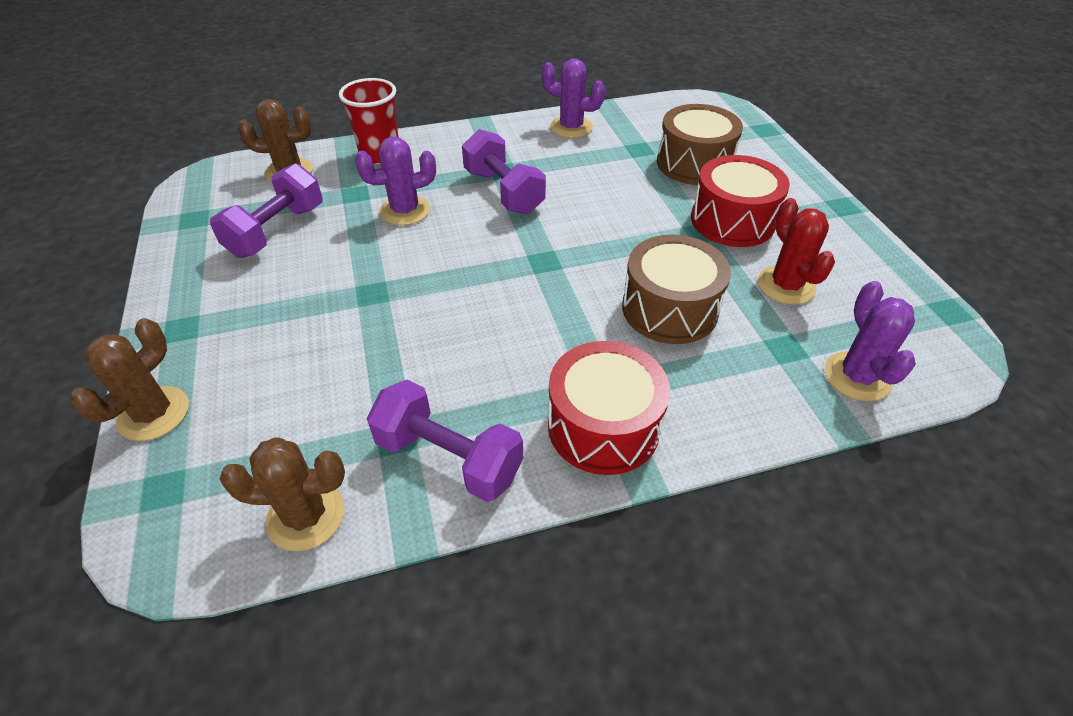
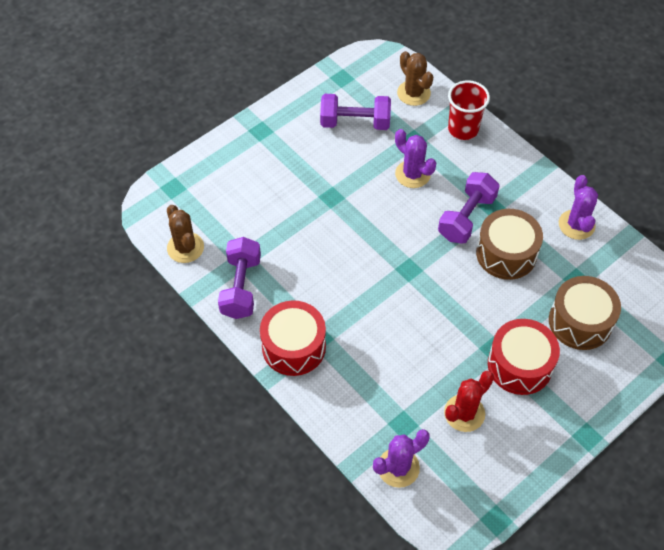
camera: 65 degrees right, 10 degrees up
(154, 414) = (207, 157): brown cactus -> none
(669, 309) = (403, 352): brown drum -> brown drum (506, 253)

